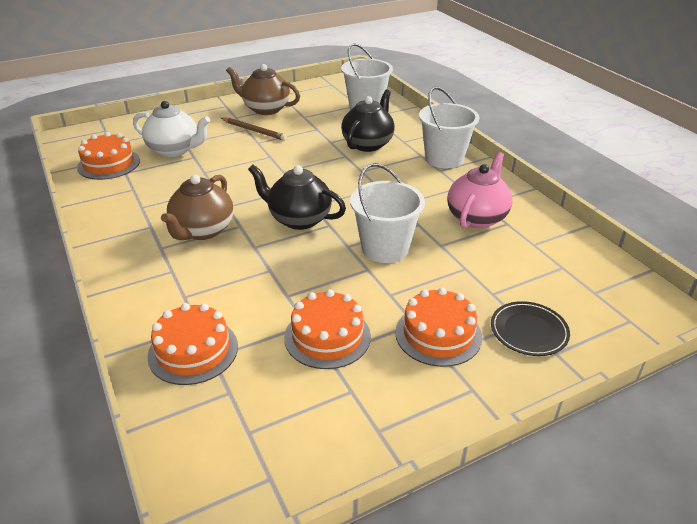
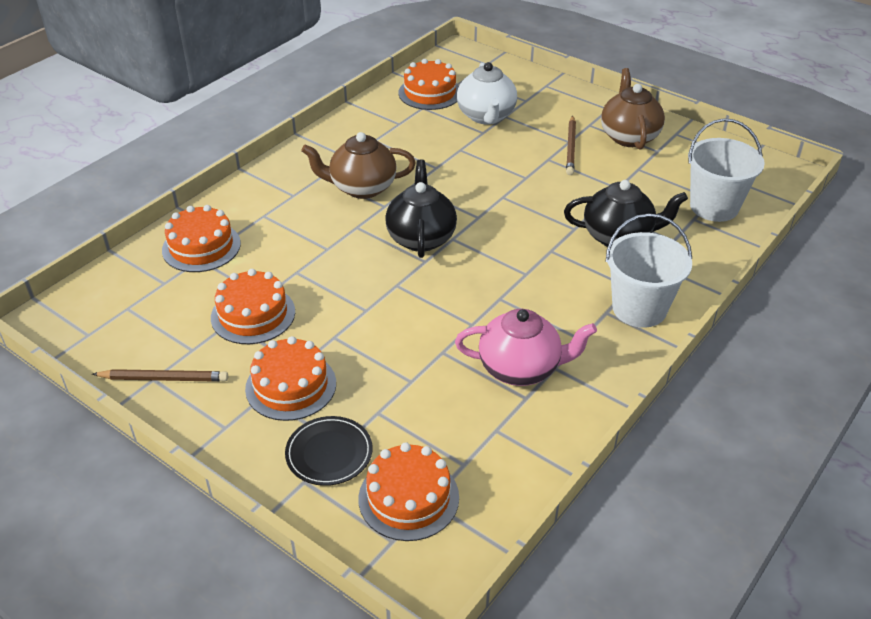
camera: 65 degrees right, 5 degrees up
(382, 422) = (164, 378): none -> brown pencil
(385, 248) = (409, 312): white bucket -> none
(588, 301) = (408, 498): none -> orange cake

